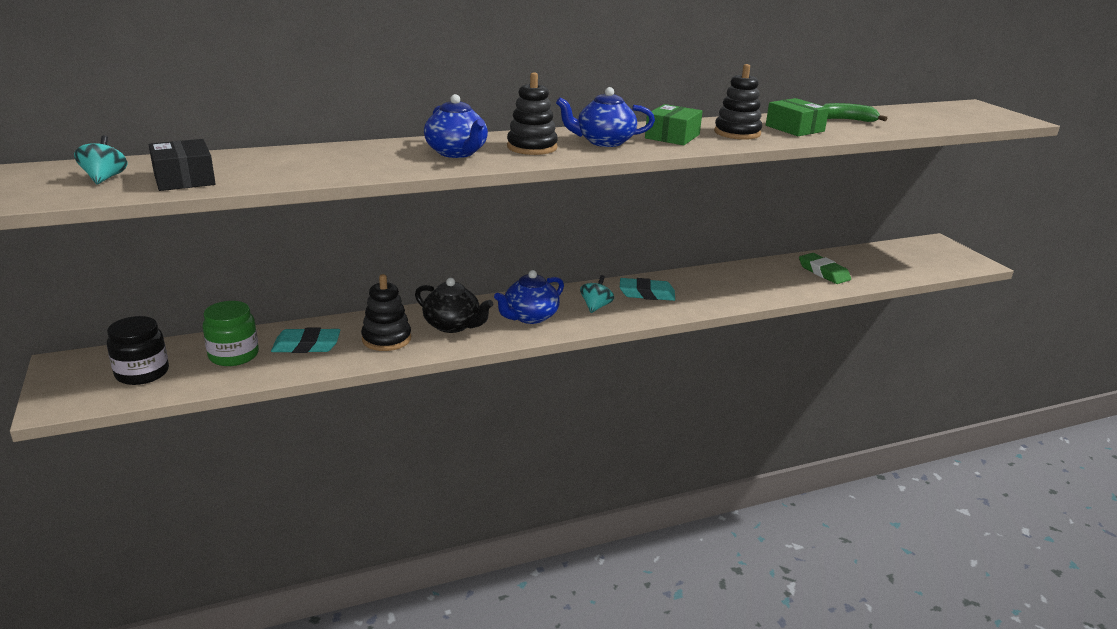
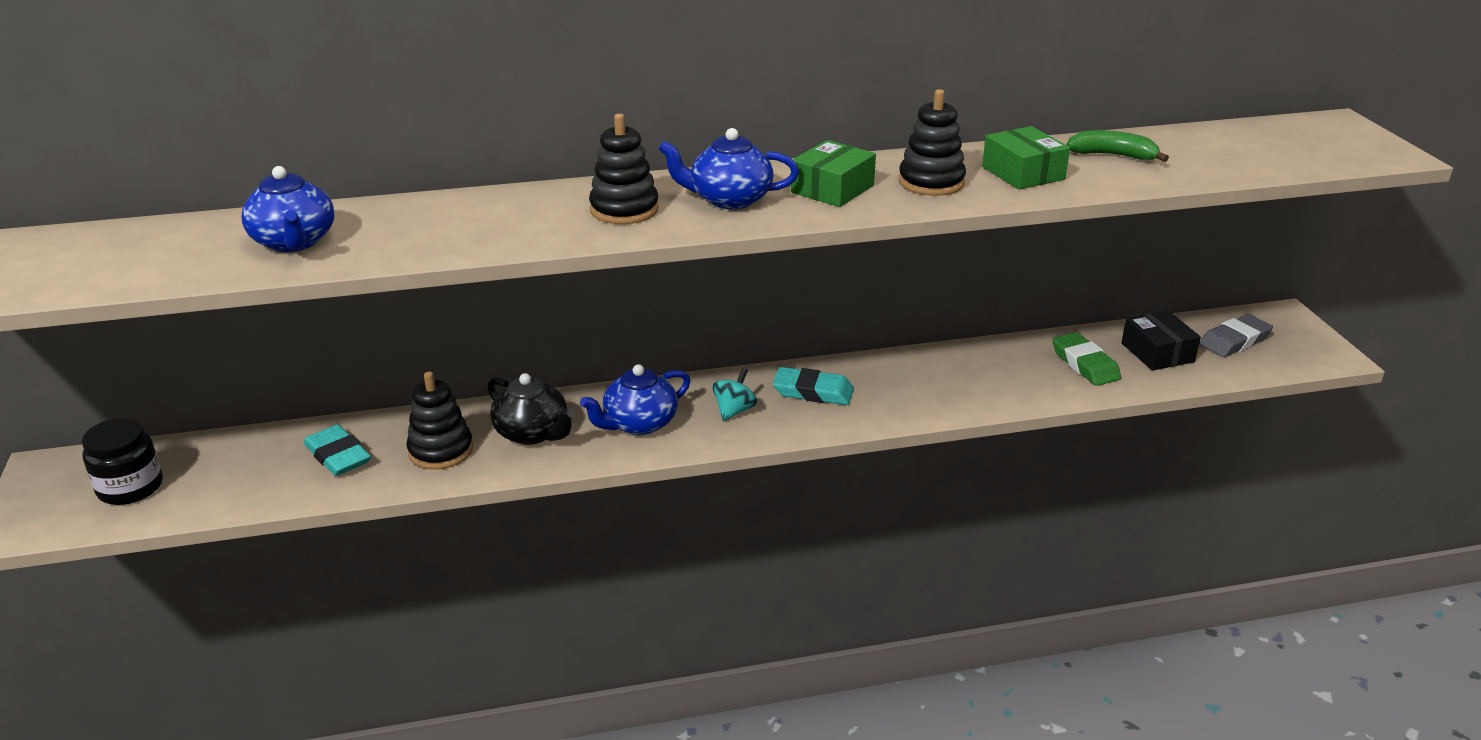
camera: 10 degrees right, 5 degrees up
(104, 178) = (62, 261): turquoise spinning top -> none
(184, 179) = (155, 264): black box -> black box (1157, 352)
(234, 355) = (245, 466): green jar -> none
(306, 345) = (338, 456): turquoise eraser -> turquoise eraser turned 45 degrees clockwise
(457, 153) = (518, 219): blue teapot -> blue teapot (294, 242)
(913, 257) = (1234, 341): none -> grey eraser

